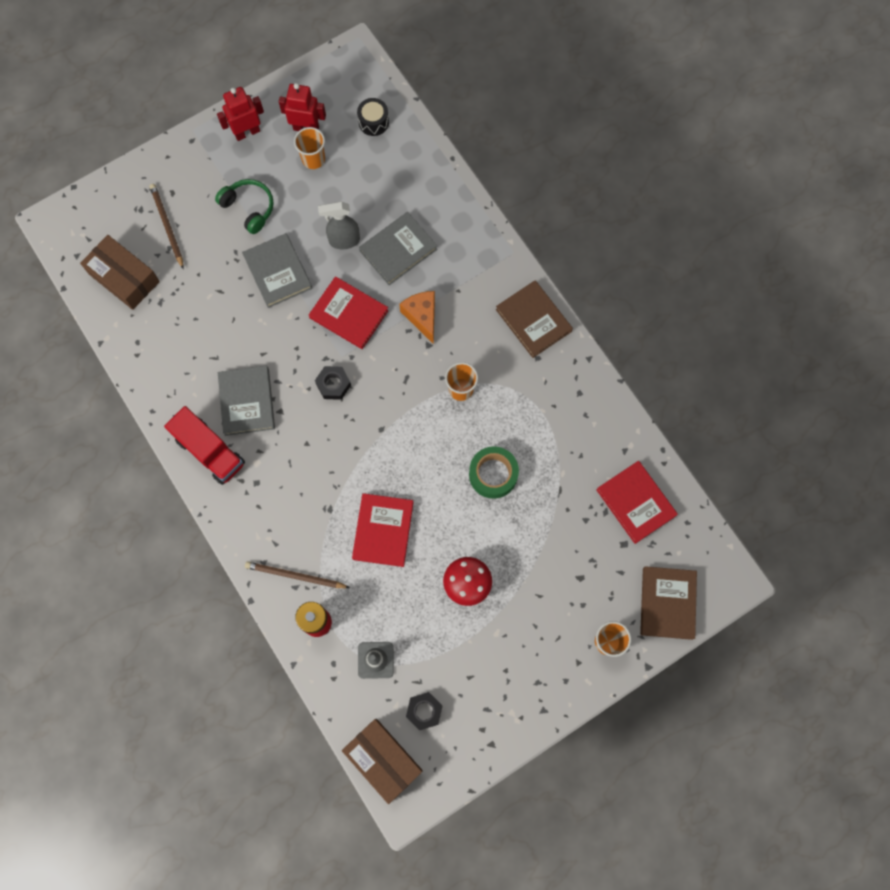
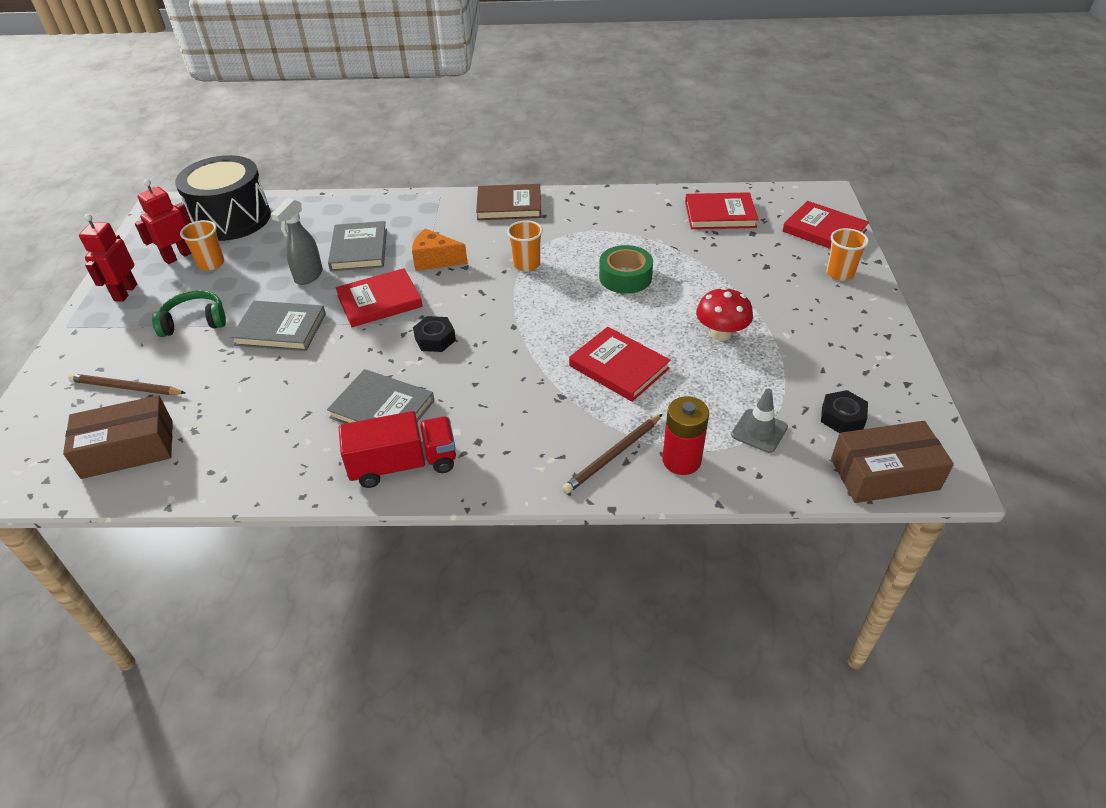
camera: 55 degrees left, 30 degrees down
(373, 122) = (232, 219): black drum -> black drum, size x2.36
(667, 603) = (824, 231): brown book -> red book

